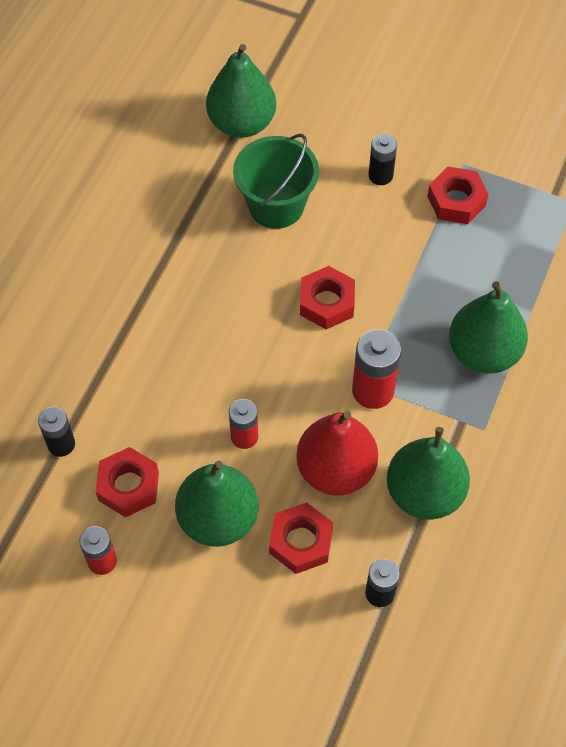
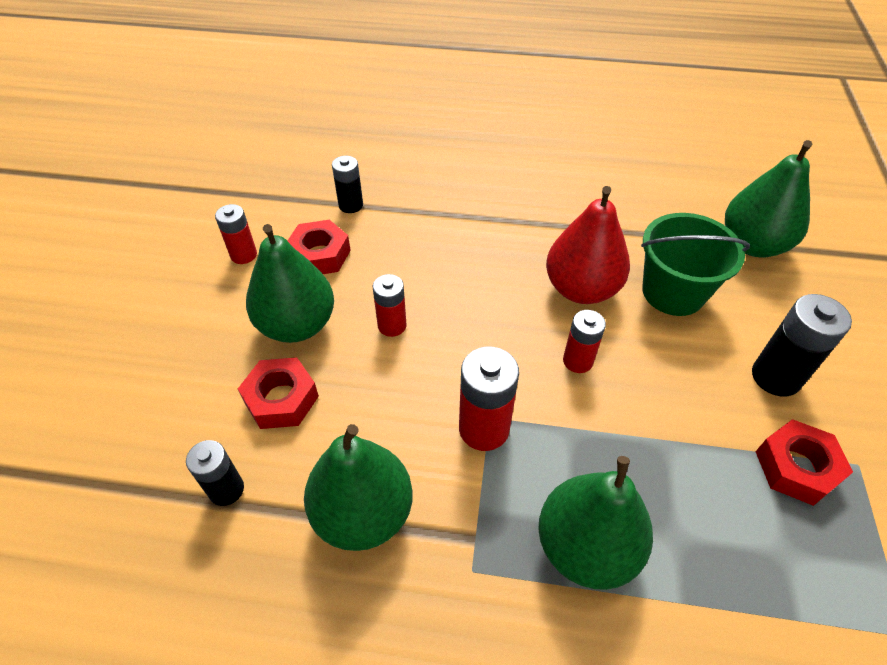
camera: 75 degrees right, 10 degrees down
(327, 302) = (577, 361): red nut -> red battery
(335, 470) = (373, 413): red pear -> red pear (581, 289)
(380, 175) = (775, 377): black battery -> black battery, size x1.55

